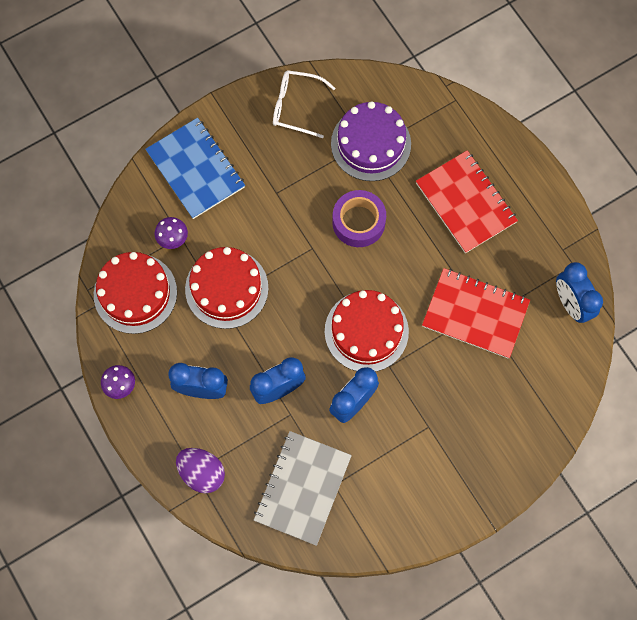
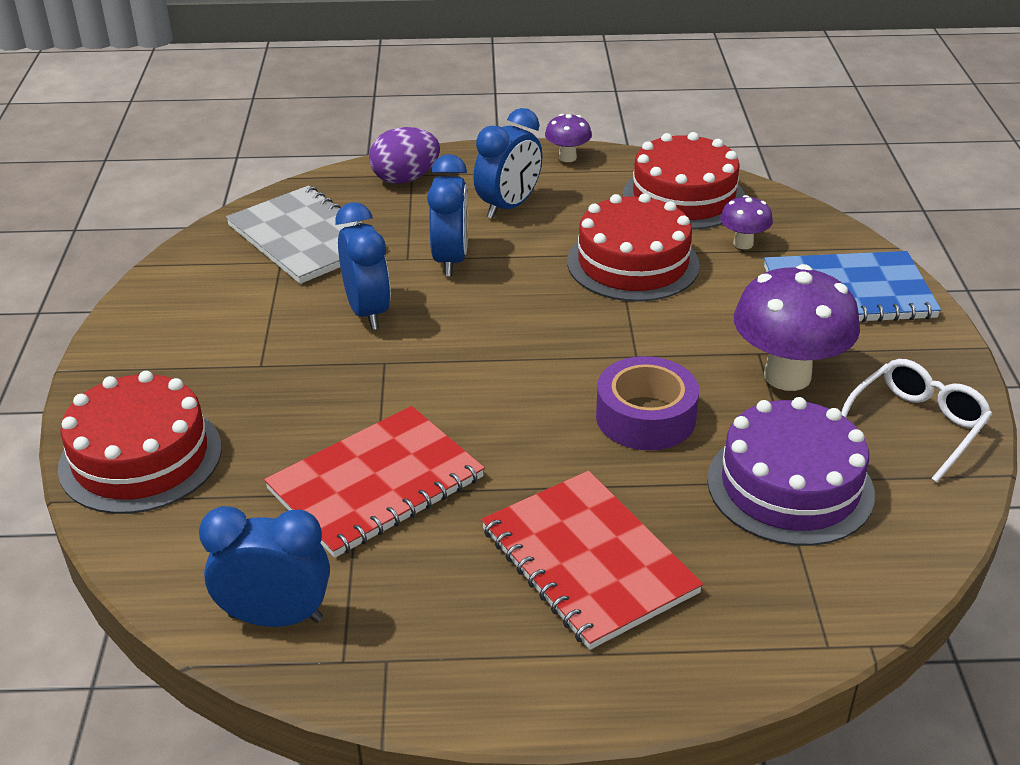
camera: 120 degrees right, 35 degrees down
(289, 173) = (787, 376): none -> purple mushroom
(366, 331) = (457, 360): red cake -> red cake (140, 457)
(465, 203) = (588, 561): red notebook -> red notebook turned 60 degrees clockwise

